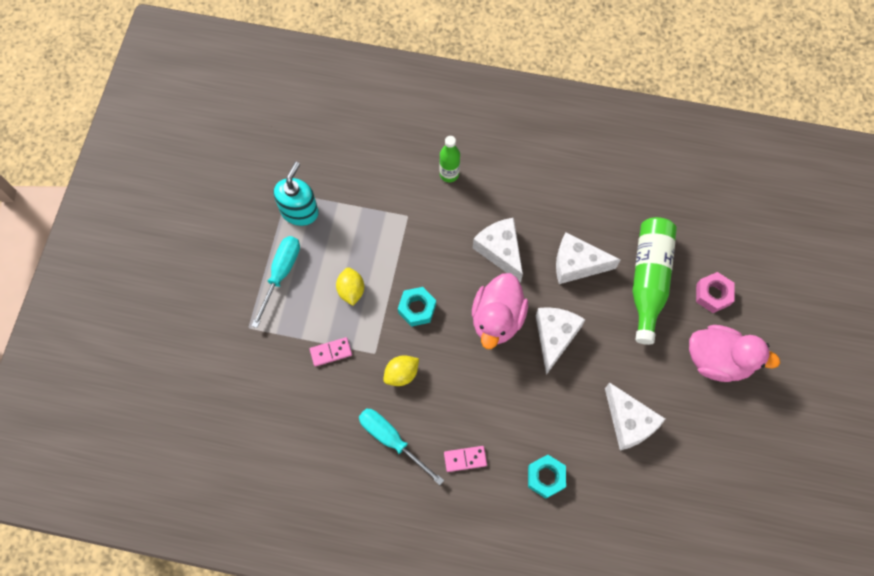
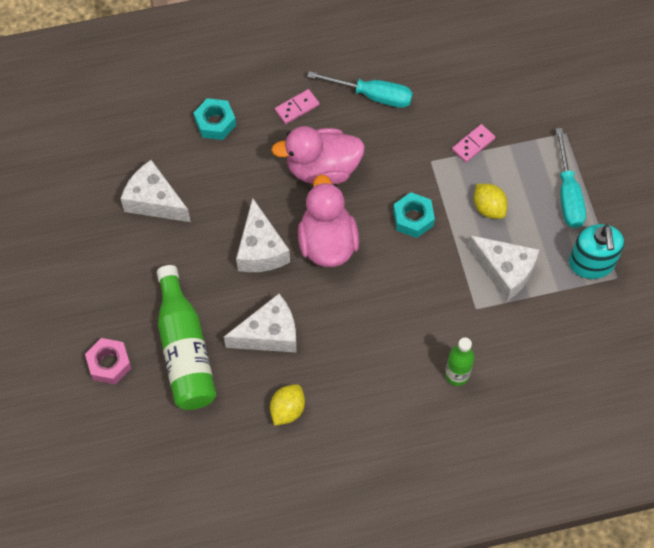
camera: 155 degrees right, 5 degrees down
(401, 374) = (394, 153): yellow lemon -> yellow lemon (287, 410)
(500, 251) = (358, 313): white cheese -> white cheese (505, 271)
(718, 360) = (83, 297): pink duck -> pink duck (322, 169)

